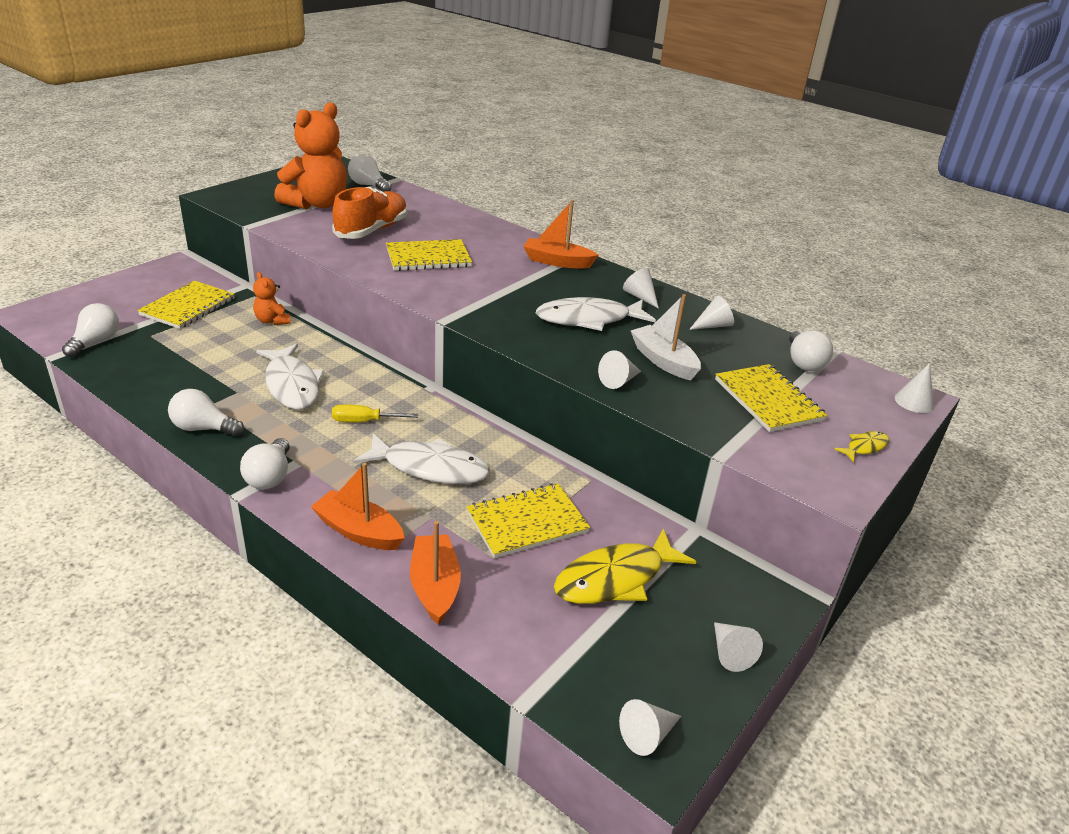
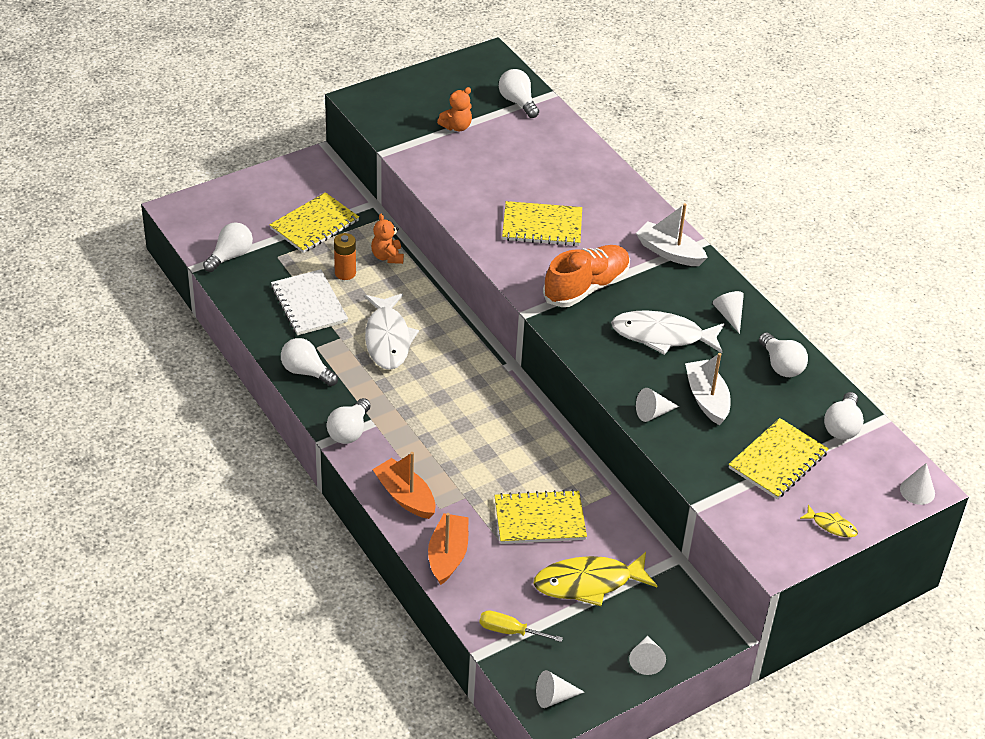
camera: 20 degrees right, 10 degrees up
(195, 369) = (309, 304): none -> white notebook
(230, 339) = (345, 273): none -> orange battery
(317, 204) = (456, 126): orange teddy bear -> orange teddy bear, size x0.47
(364, 421) = (439, 391): yellow screwdriver -> yellow screwdriver (510, 631)
(372, 230) = (499, 177): orange shoe -> orange shoe (586, 287)
(430, 468) = (479, 451): white fish -> none
(557, 262) = (669, 252): orange boat -> white boat
(713, 325) = (781, 365): white cone -> white light bulb
(768, 400) = (777, 460): yellow notebook -> yellow notebook turned 45 degrees clockwise
(864, 447) = (831, 526): yellow fish -> yellow fish turned 45 degrees clockwise

